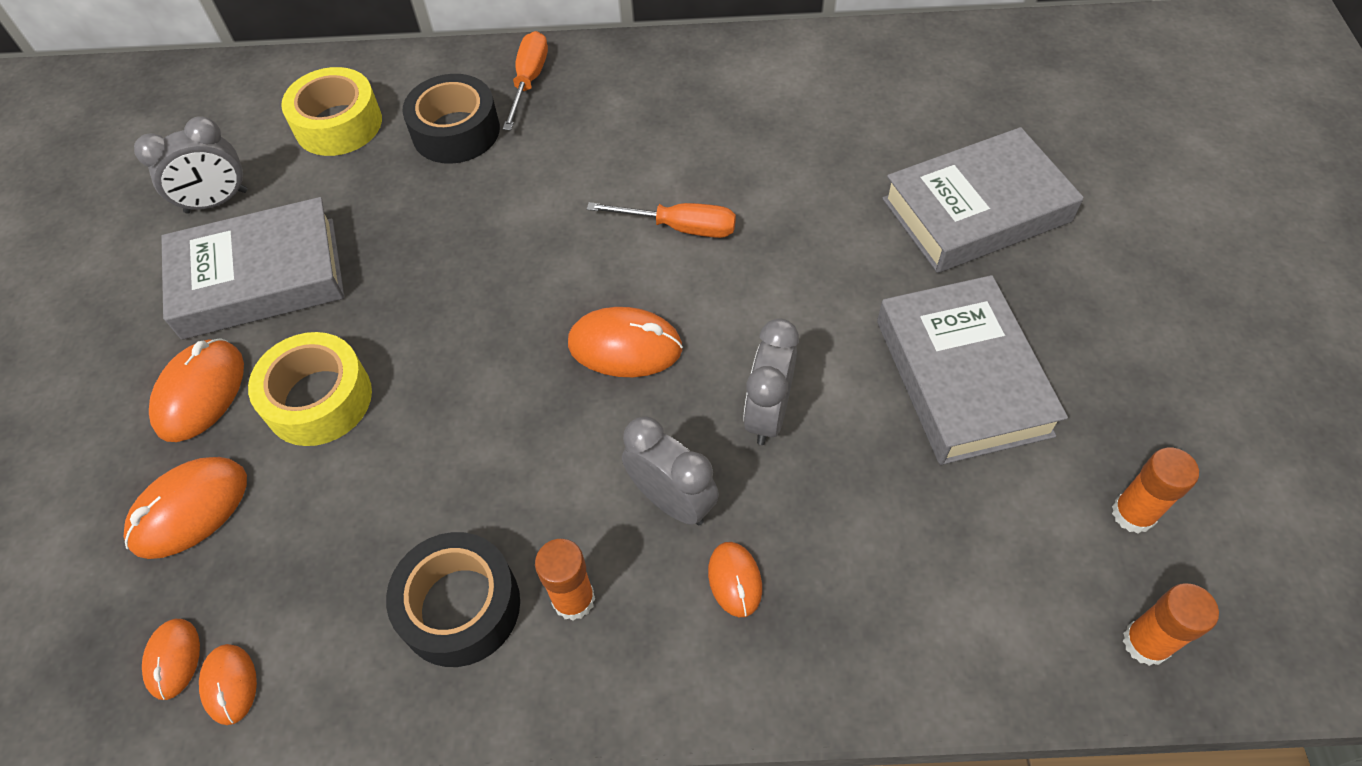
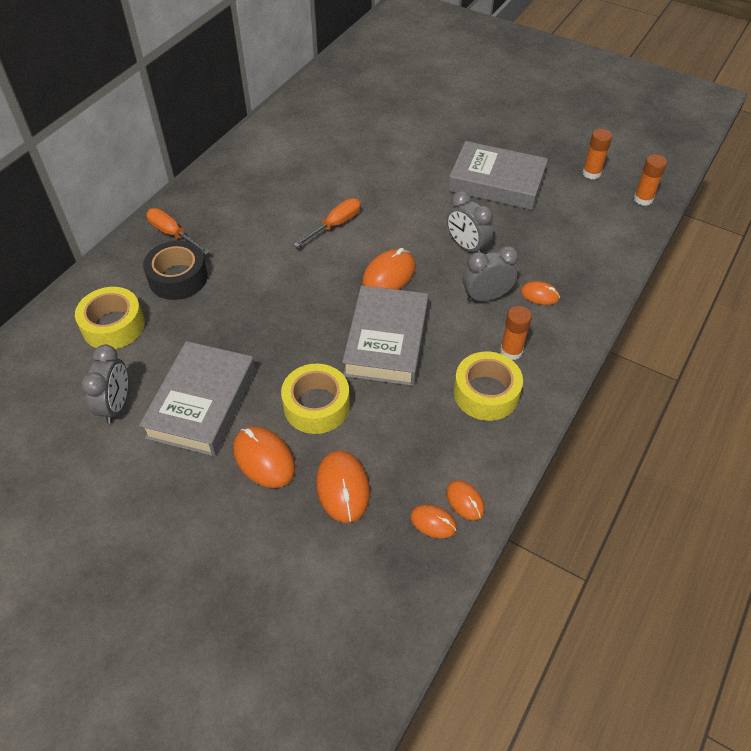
camera: 60 degrees left, 5 degrees down
(230, 684) = (465, 501): orange mouse -> orange mouse turned 45 degrees clockwise
(460, 606) = (486, 393): black tape -> yellow tape
(976, 210) = (417, 134): grey book -> grey book (386, 341)

